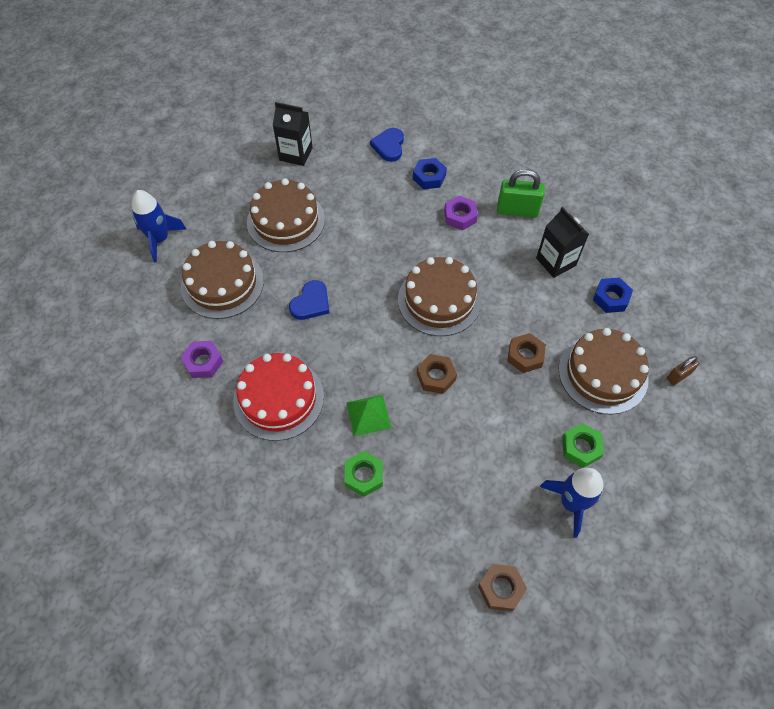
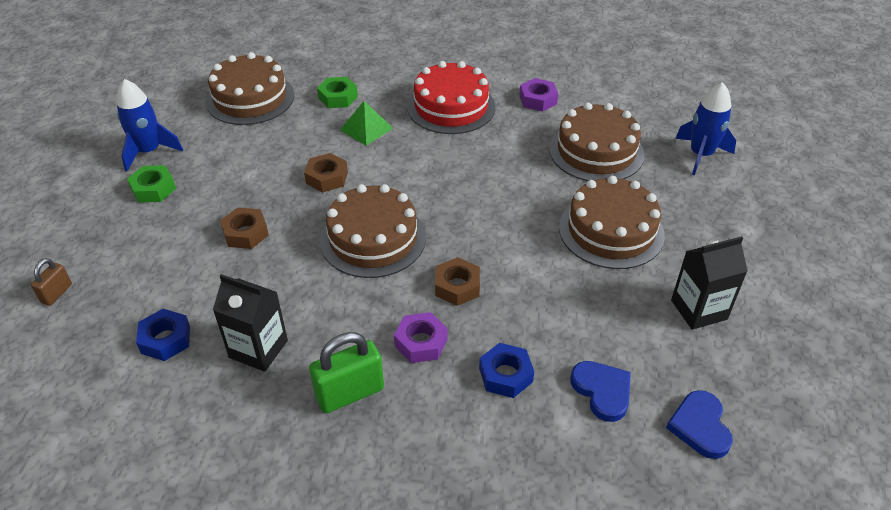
camera: 145 degrees right, 15 degrees down
(311, 303) = (498, 176): blue heart -> blue heart (700, 426)
(501, 588) = (188, 89): brown nut -> brown nut (457, 286)
(603, 373) = (150, 256): brown cake -> brown cake (250, 98)

